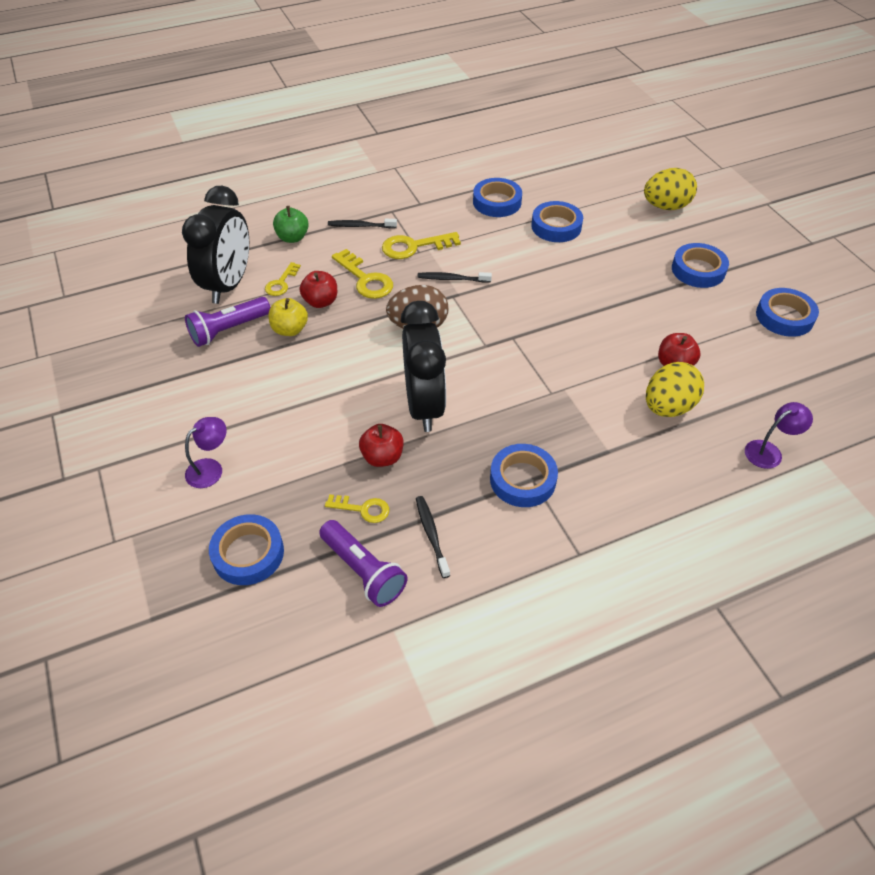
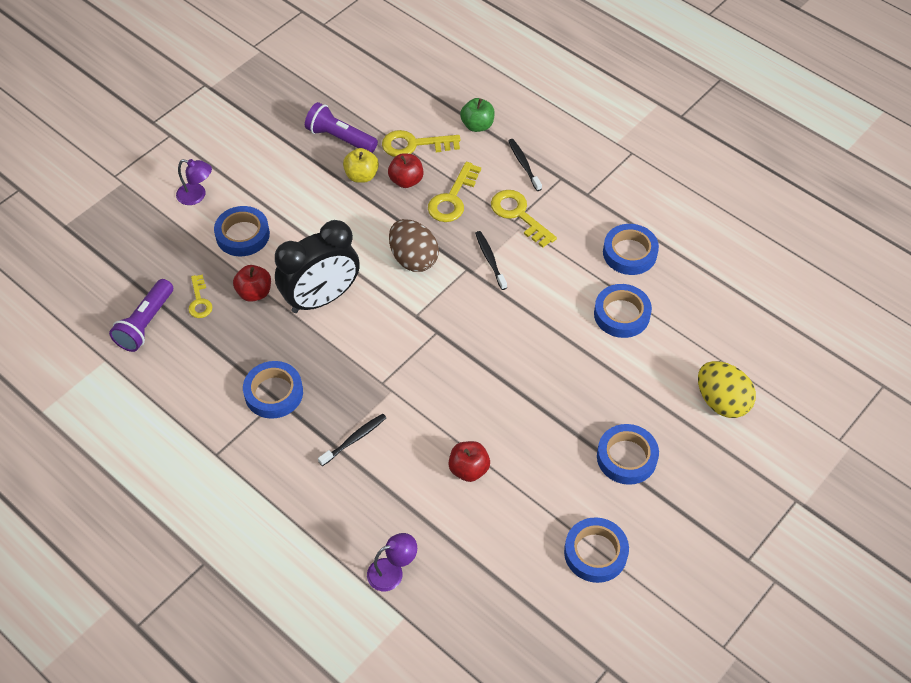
camera: 65 degrees right, 5 degrees up
(228, 285) = (392, 113): black clock -> none
(248, 553) = (133, 252): blue tape -> blue tape (242, 235)
(281, 283) = (414, 145): yellow key -> yellow key, size x1.61
(431, 535) = (194, 352): black toothbrush -> black toothbrush (354, 439)
(668, 407) = (409, 477): yellow egg -> none
(769, 451) = (392, 572): purple lamp -> purple lamp turned 60 degrees counterclockwise

